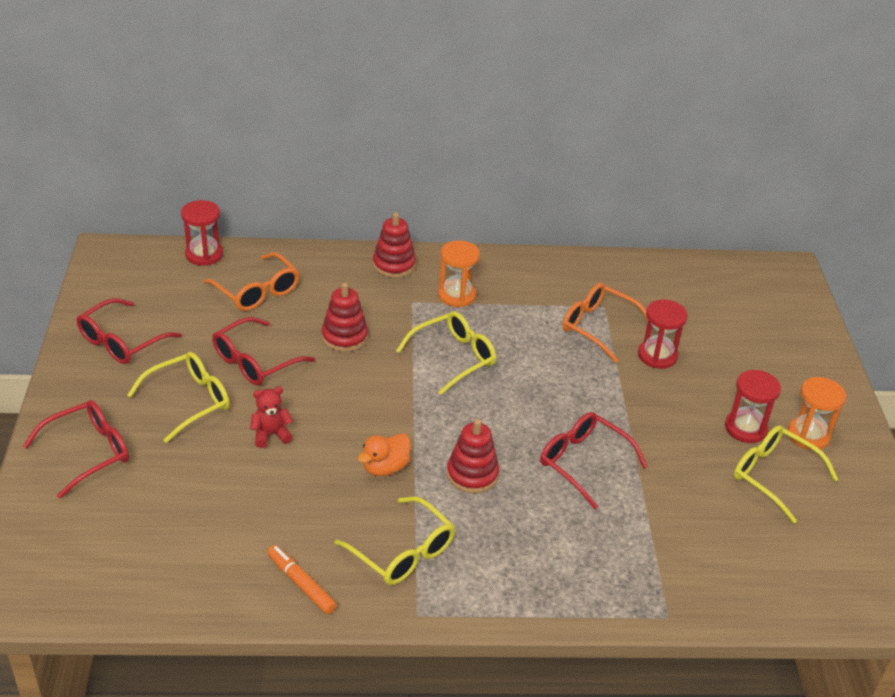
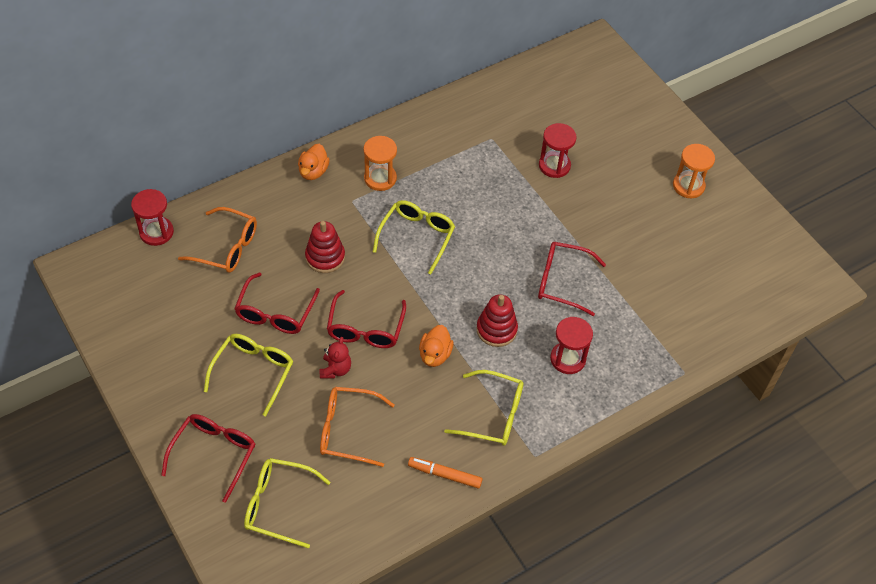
camera: 30 degrees left, 15 degrees up
(121, 342) = (157, 346): red glasses -> red glasses (365, 329)
(271, 435) = (335, 369): red teddy bear -> red teddy bear turned 150 degrees clockwise
(394, 265) = (313, 172): red stacking toy -> orange duck
(598, 327) = (499, 159): orange glasses -> orange glasses (347, 430)
(745, 428) = (647, 200): red hourglass -> red hourglass (568, 359)
(773, 476) = (685, 230): yellow glasses -> yellow glasses (278, 505)

